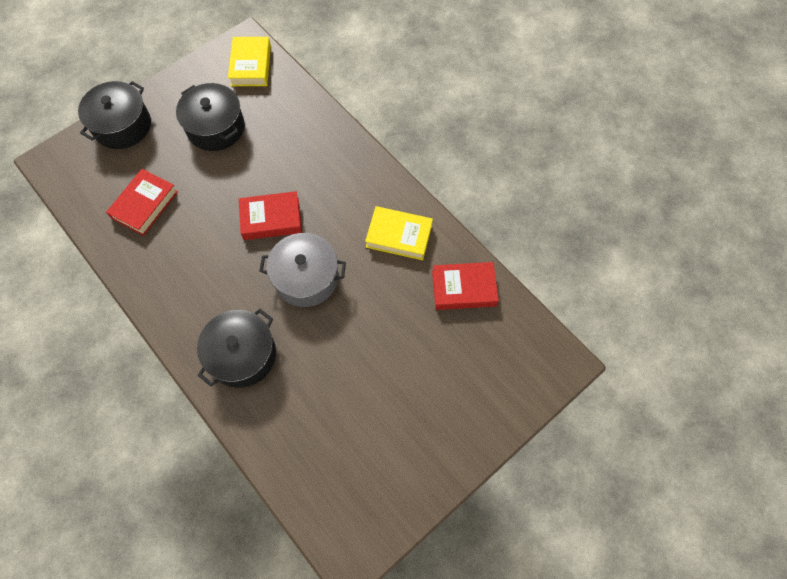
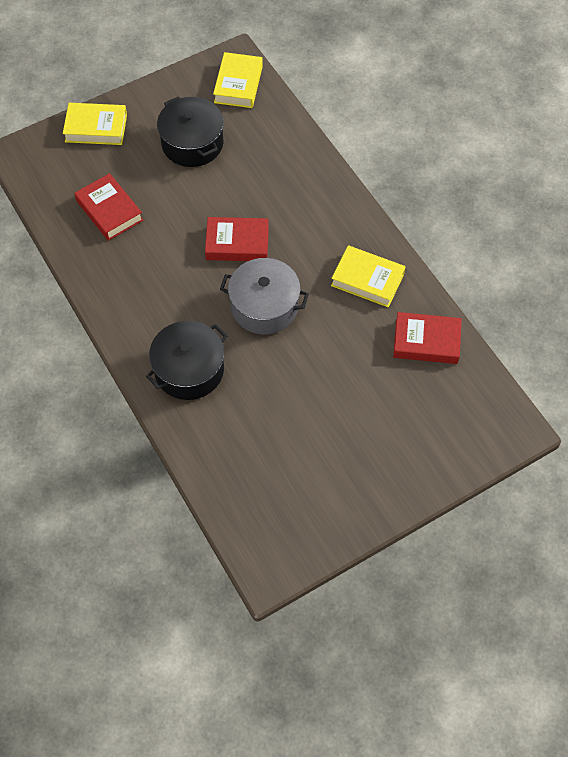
camera: 10 degrees right, 5 degrees down
(122, 126) = (96, 128): black pot -> yellow book
(145, 205) = (109, 211): red book -> red book turned 75 degrees counterclockwise

